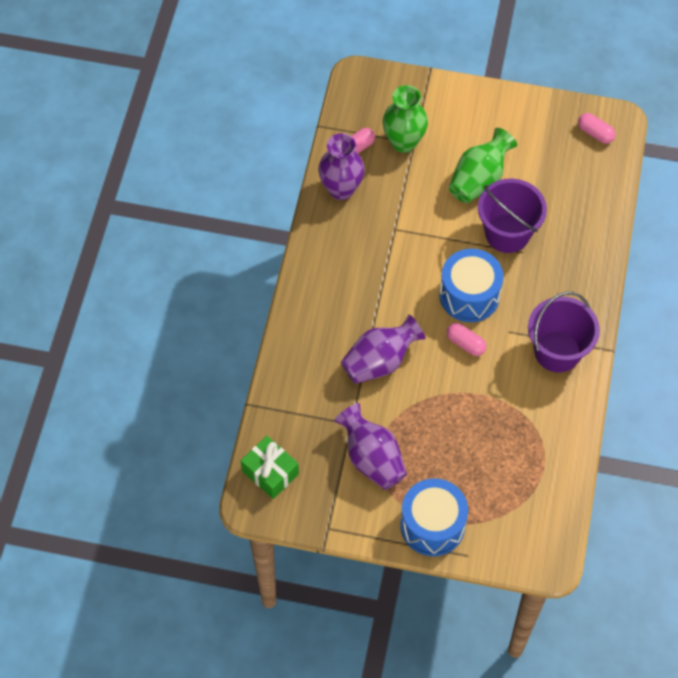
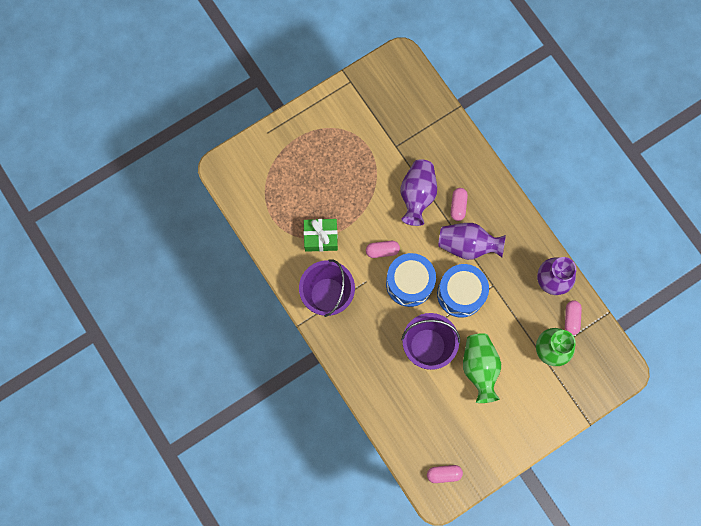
camera: 135 degrees right, 15 degrees up
(270, 472) = (409, 82): green gift -> green gift (321, 237)
(352, 319) = (458, 206): none -> pink capsule
(372, 458) = (366, 138): purple vase -> purple vase (467, 245)
(432, 525) = (299, 132): blue drum -> blue drum (460, 294)

